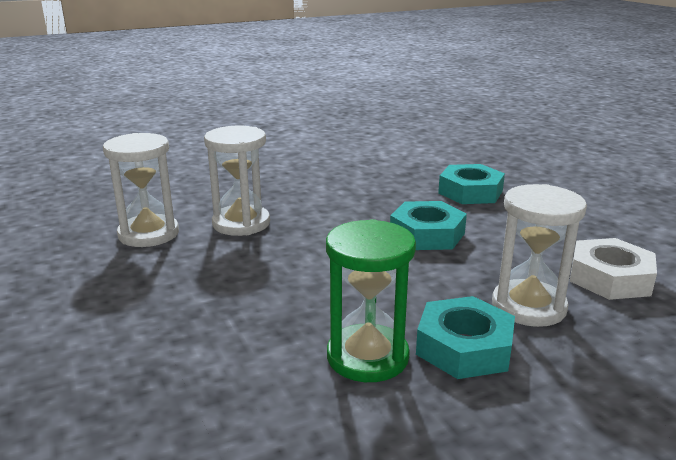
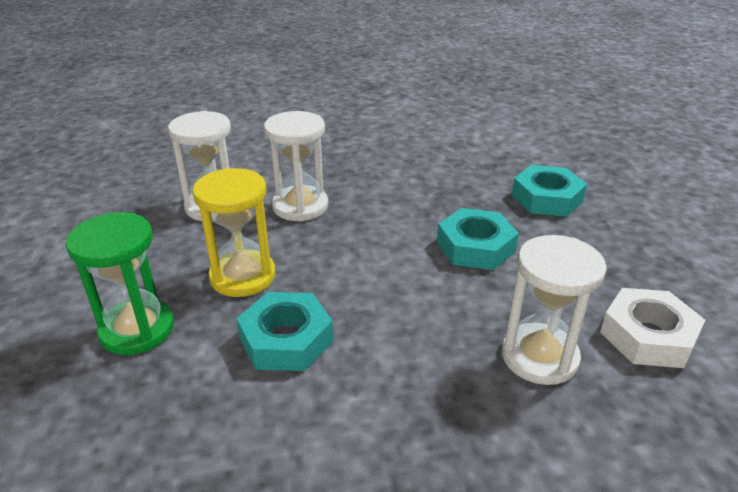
camera: 15 degrees right, 10 degrees up
(210, 286) = (243, 276): none -> yellow hourglass
(367, 357) = (350, 386): green hourglass -> green hourglass (137, 329)
(464, 347) = (449, 394): turquoise nut -> turquoise nut (286, 339)

